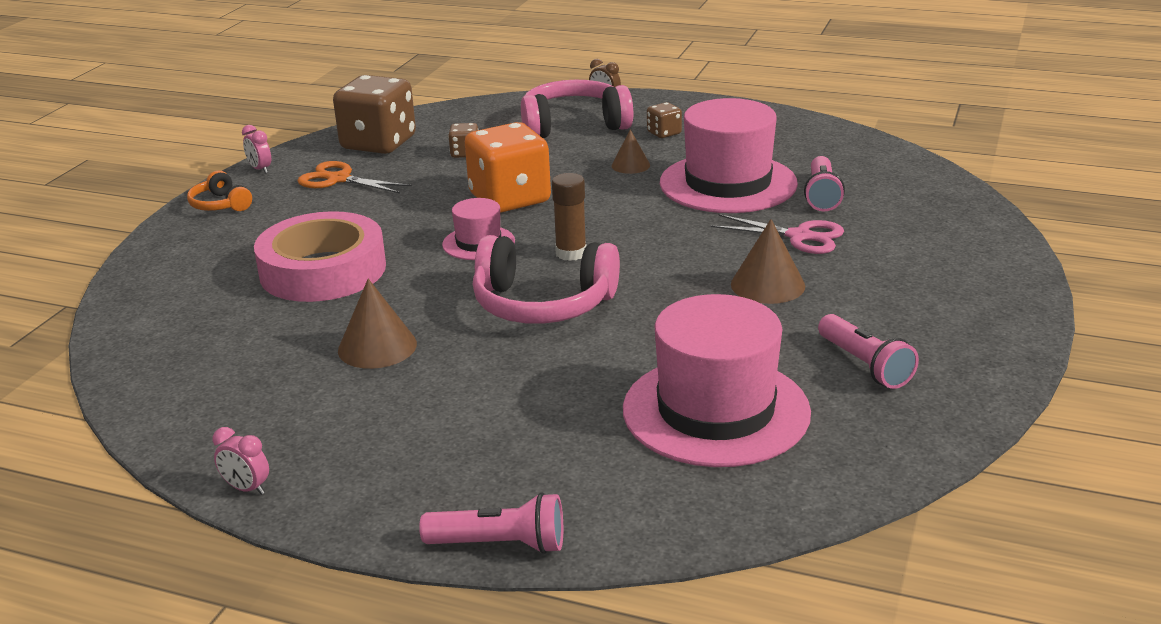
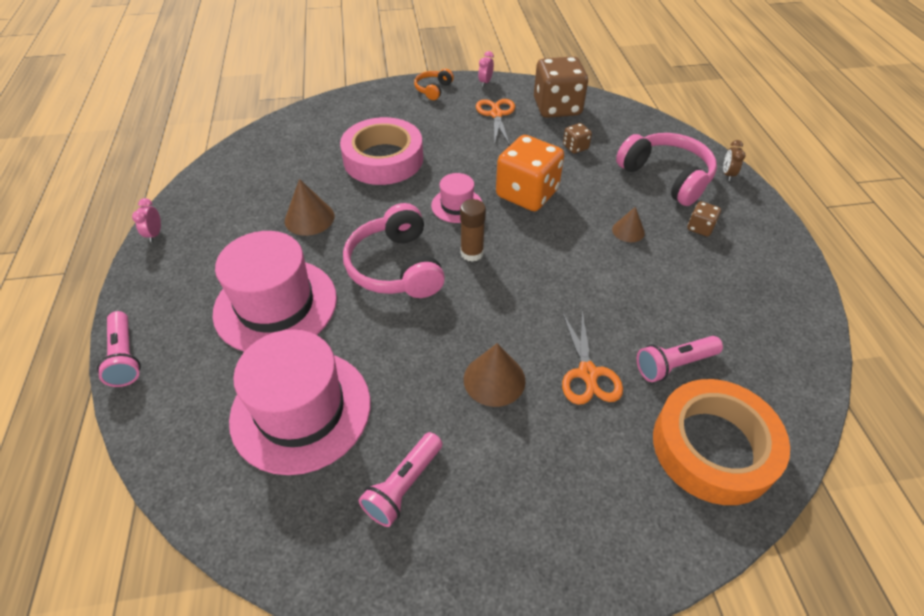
camera: 60 degrees right, 20 degrees up
(728, 183) = (645, 296): pink hat -> pink hat (275, 305)
(799, 236) = (588, 373): pink scissors -> orange scissors
(922, 207) = (713, 447): none -> orange tape

